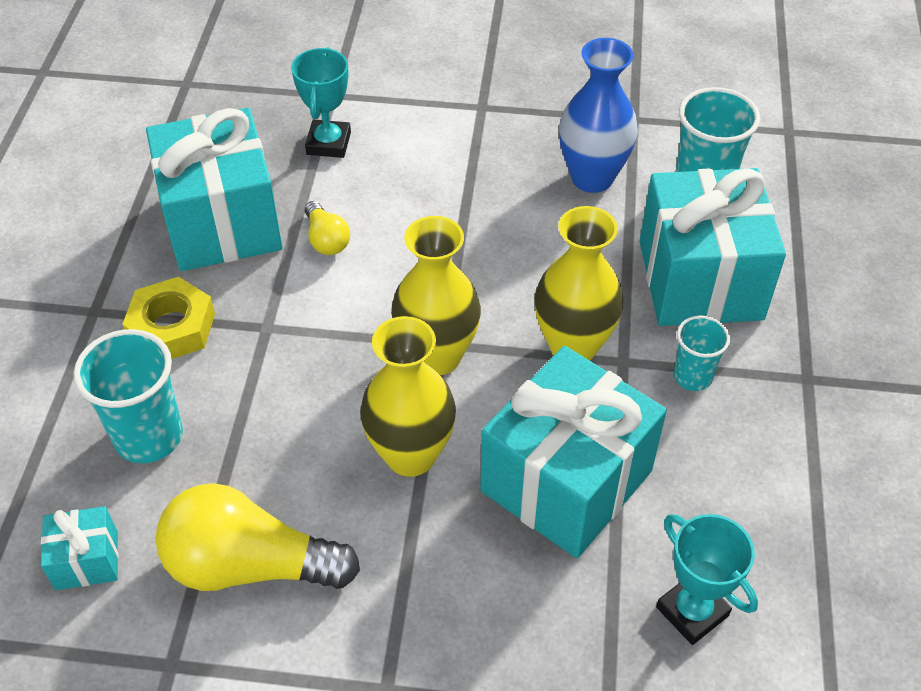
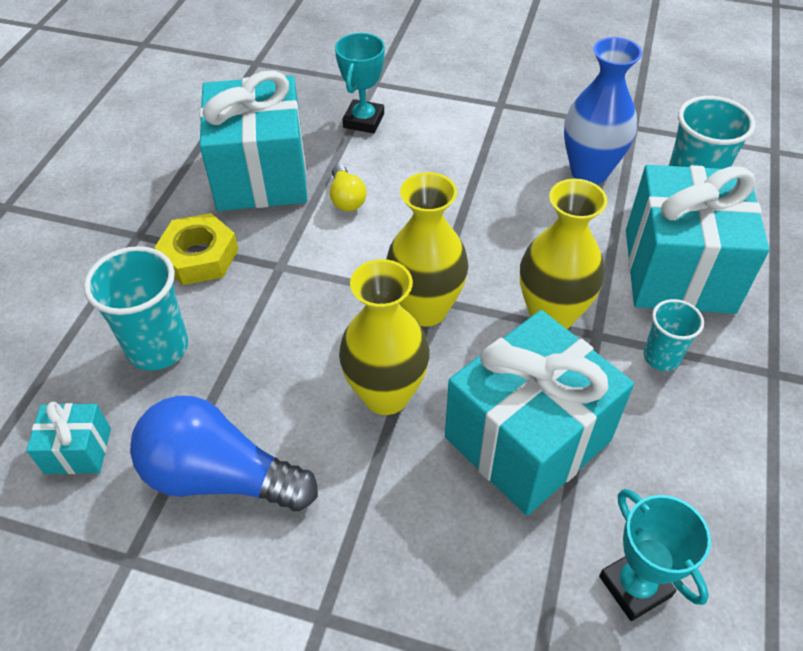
camera: 10 degrees right, 0 degrees up
(250, 565) = (220, 476): yellow light bulb -> blue light bulb

